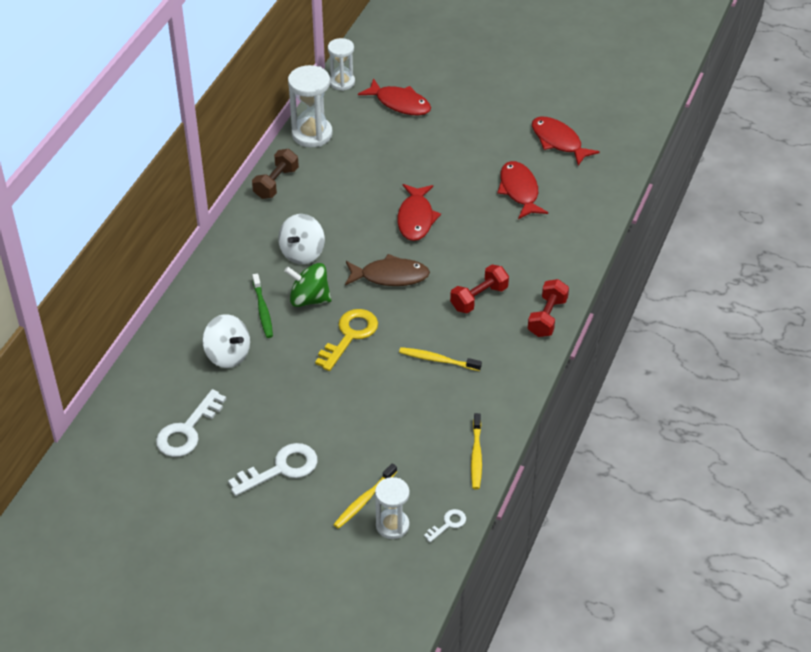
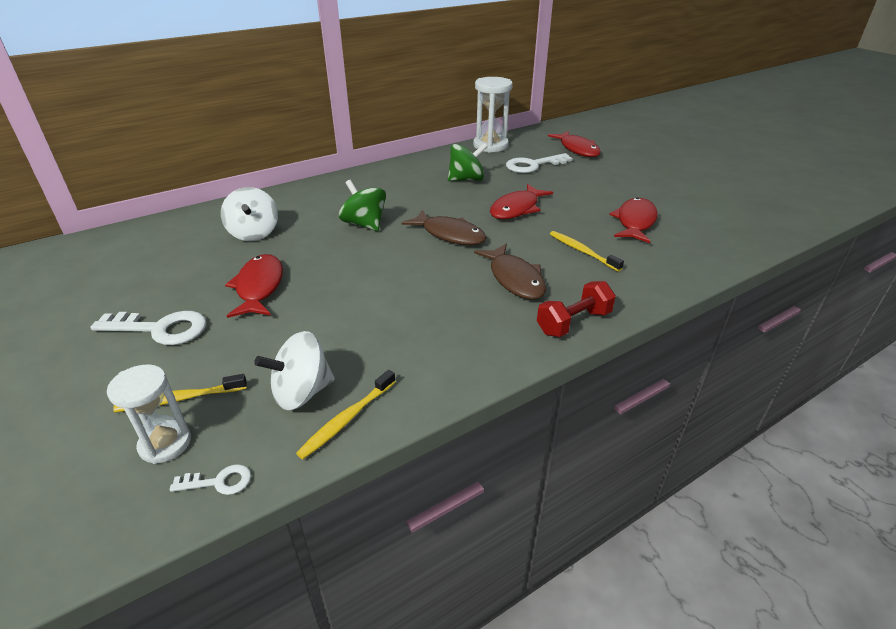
camera: 35 degrees right, 10 degrees down
(187, 430) = (147, 266): white key -> white key (533, 165)
(263, 310) = (320, 218): green toothbrush -> none
(276, 183) = (432, 159): brown dumbbell -> none
(302, 253) = (398, 198): white spinning top -> white spinning top (302, 392)
(338, 199) = (466, 179): none -> green spinning top
(342, 82) = (544, 130): white hourglass -> none
(350, 336) = (362, 259): yellow key -> none
(437, 360) = (417, 309): yellow toothbrush -> yellow toothbrush (582, 251)
(479, 298) = (514, 279): red dumbbell -> brown fish
(558, 141) = (705, 204): red fish -> red fish (259, 287)

